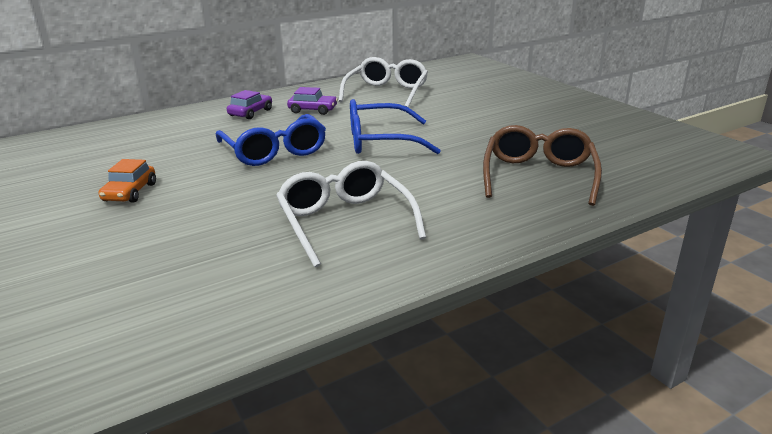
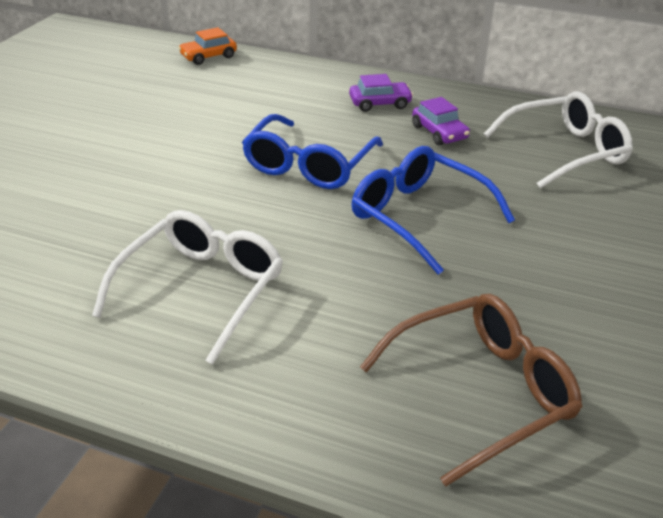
camera: 50 degrees right, 10 degrees up
(130, 192) = (145, 142): orange car -> orange car (208, 56)

